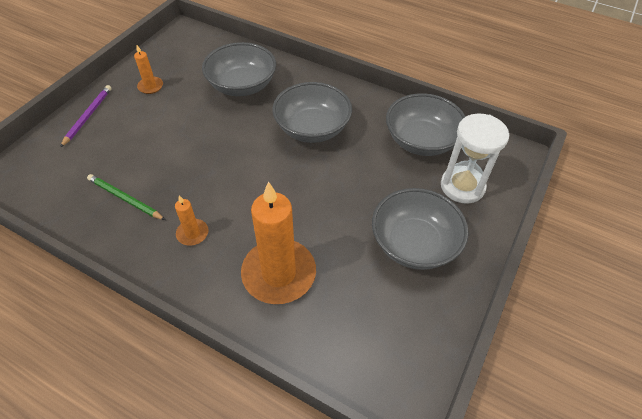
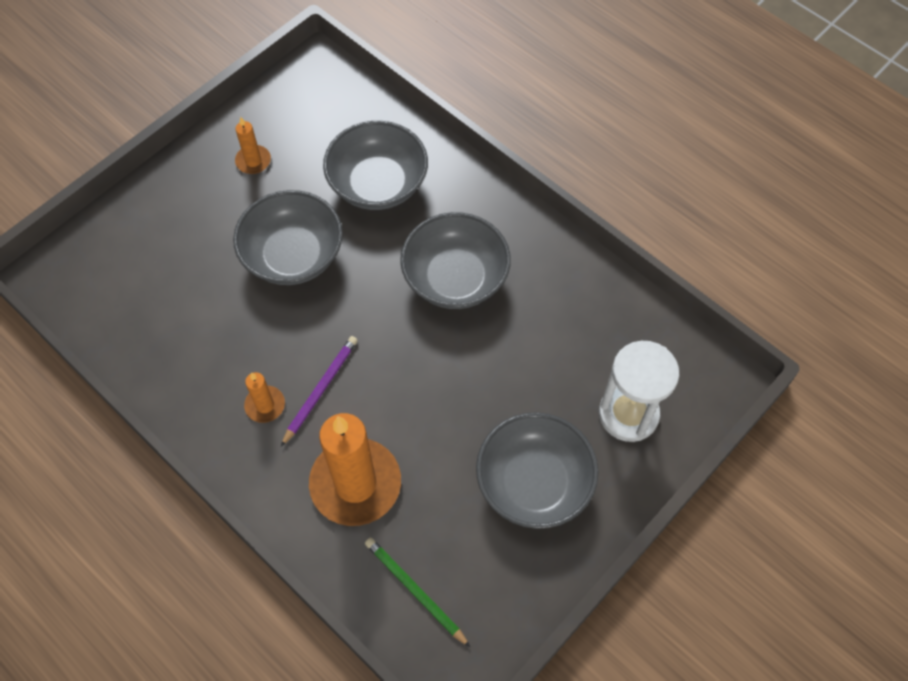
camera: 15 degrees right, 10 degrees up
(88, 116) = (164, 196): purple pencil -> purple pencil (320, 390)
(125, 199) = (192, 337): green pencil -> green pencil (415, 591)
(421, 141) = (599, 330): grey bowl -> grey bowl (293, 255)

